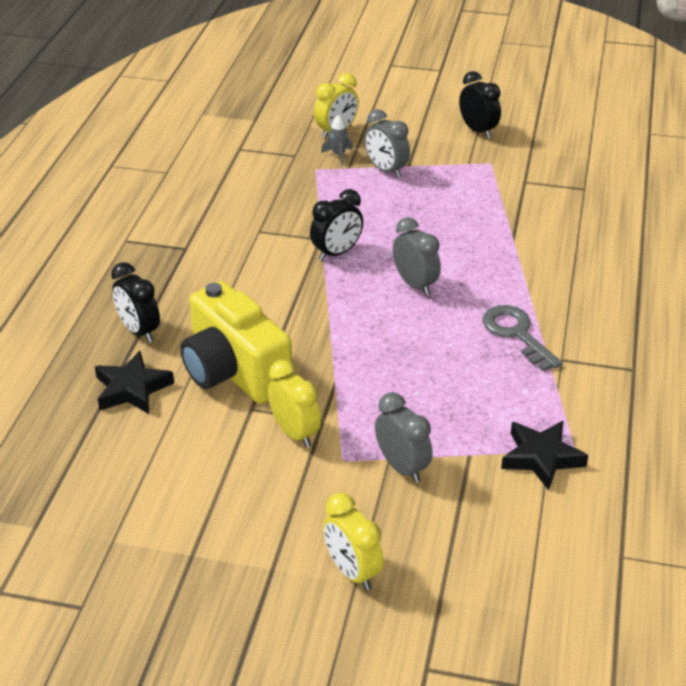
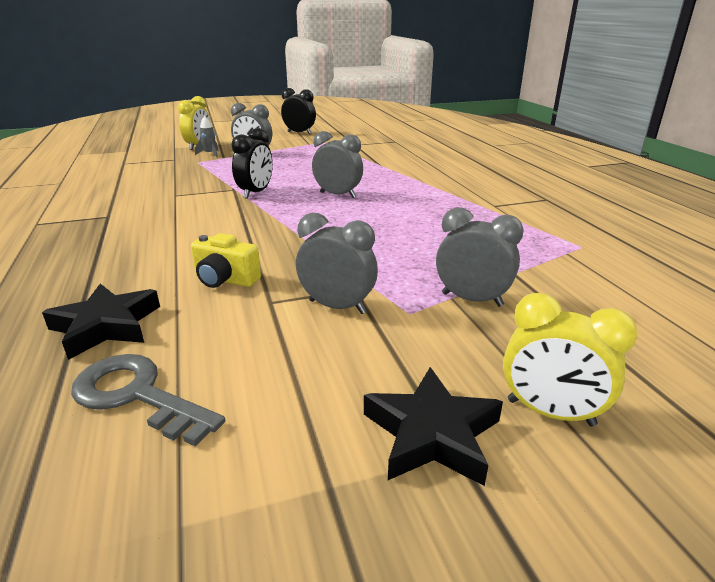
camera: 30 degrees left, 10 degrees down
(139, 331) = (88, 278): black clock -> none
(234, 372) = (225, 280): yellow camera -> yellow camera, size x0.47
(295, 433) = (337, 307): yellow clock -> grey clock
(516, 334) = (445, 201): grey key -> grey key (137, 395)
(541, 457) = (569, 258): black star -> black star (431, 434)

